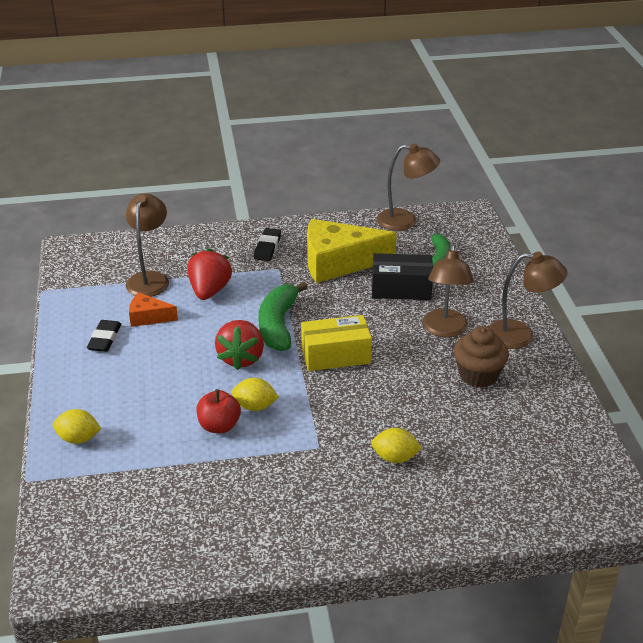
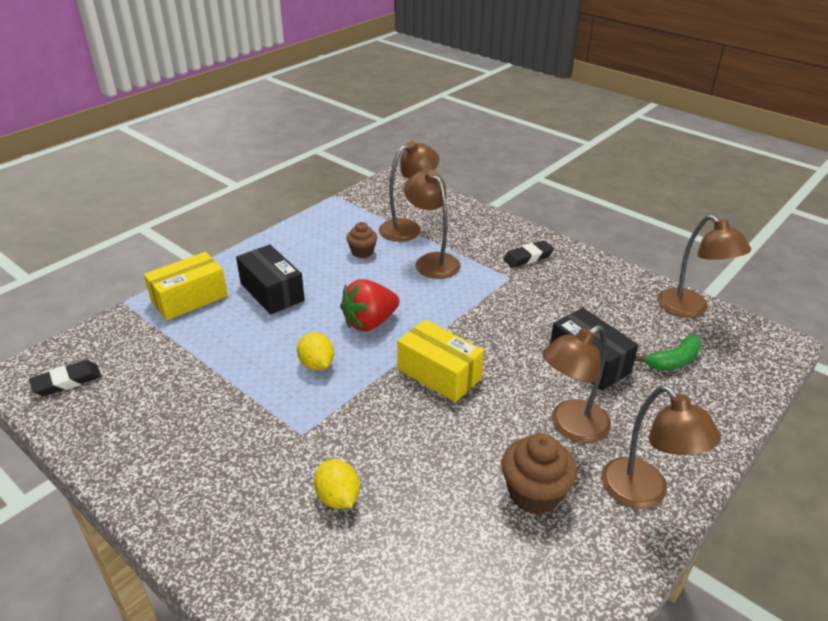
camera: 50 degrees right, 0 degrees up
(78, 438) = (189, 299): yellow lemon -> yellow box
(104, 339) = (313, 248): black eraser -> black eraser (67, 381)
(134, 389) = (272, 292): none -> black box
(148, 317) = (362, 252): orange cheese -> brown cupcake
(209, 291) = (432, 261): red strawberry -> brown lamp
(219, 426) = (271, 358): red apple -> none
(278, 325) = (436, 318): green banana -> none
(338, 263) = (567, 304): yellow cheese -> none

